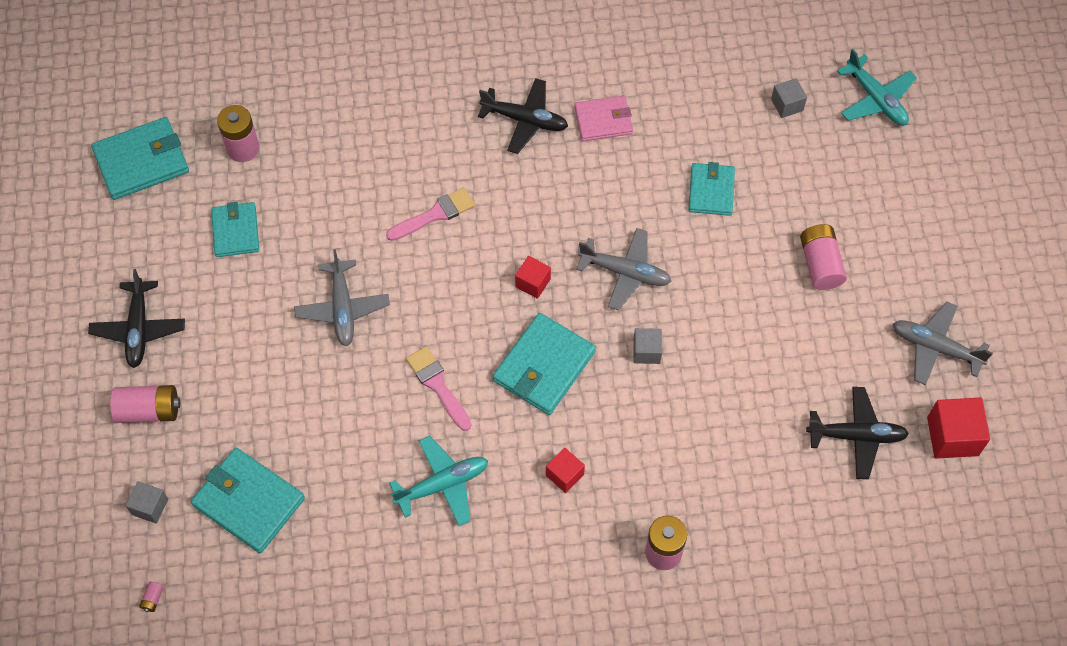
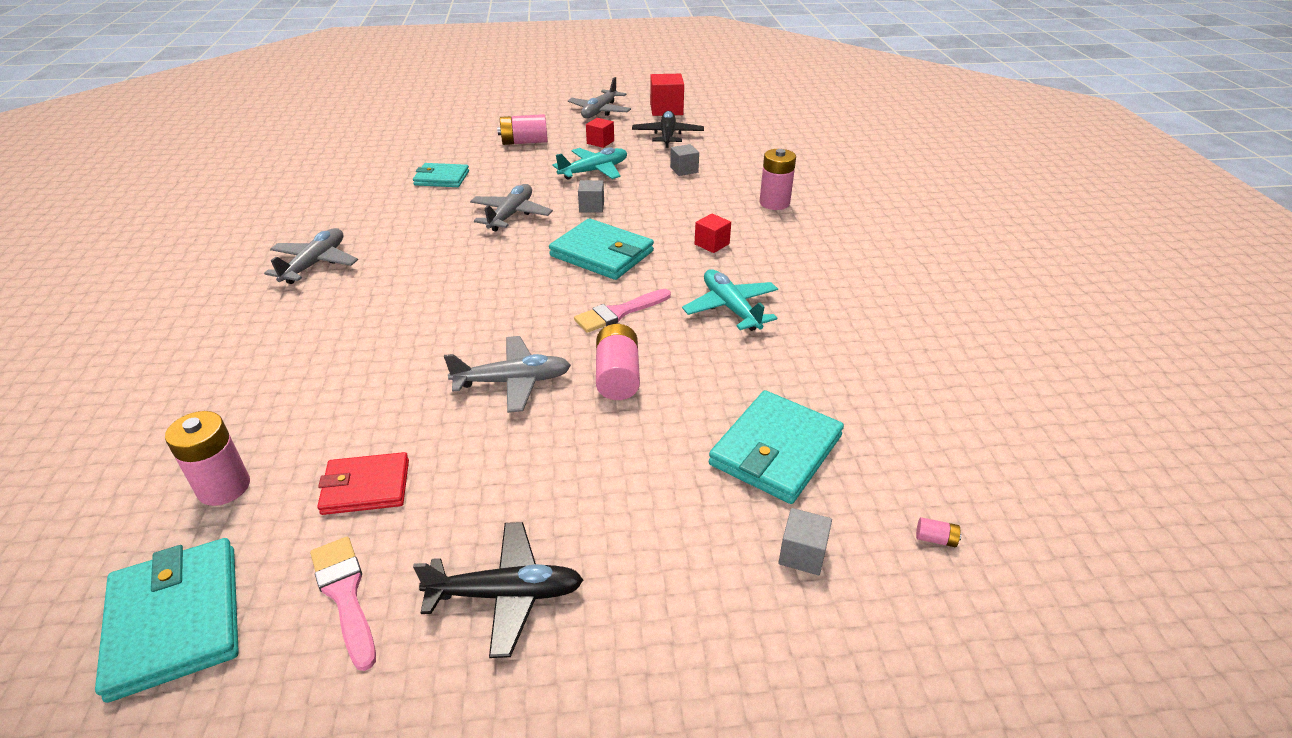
camera: 90 degrees left, 25 degrees down
(149, 410) = (649, 568): pink battery -> pink battery (617, 377)
(235, 231) = (366, 487): turquoise wallet -> red wallet
(435, 214) = (407, 317): pink brush -> pink brush (345, 595)
(525, 120) = (315, 264): black plane -> grey plane
(533, 283) = (510, 259): red cube -> red cube (600, 142)
(603, 120) = (341, 223): pink wallet -> none
(787, 105) = (373, 148): grey cube -> grey cube (684, 170)
(876, 99) = (386, 120): turquoise plane -> turquoise plane (594, 171)

